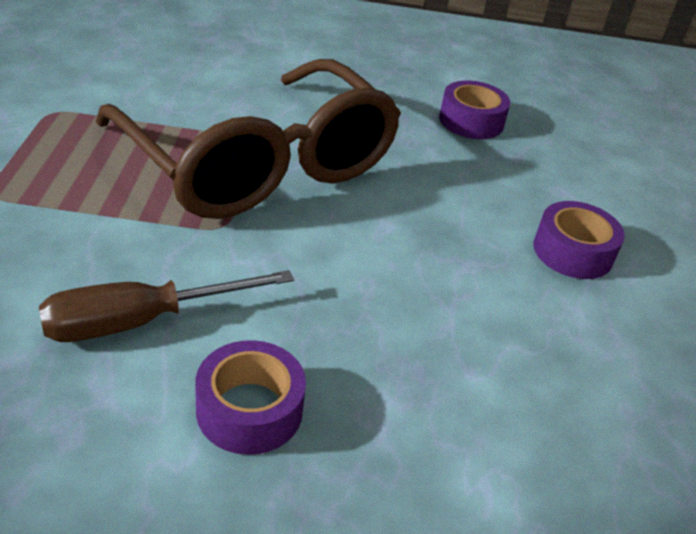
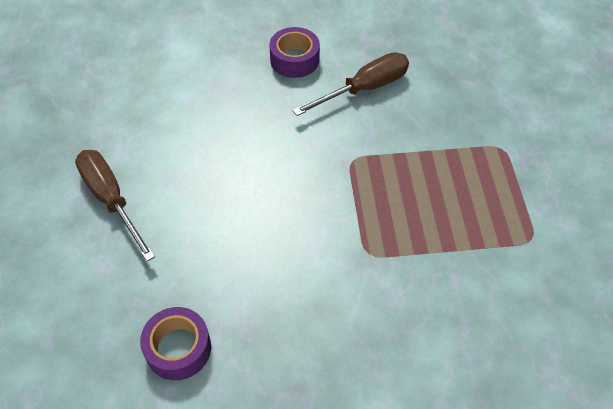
camera: 175 degrees right, 15 degrees up
(259, 164) = (352, 226): brown glasses -> none
(572, 252) = (111, 200): purple tape -> brown screwdriver

